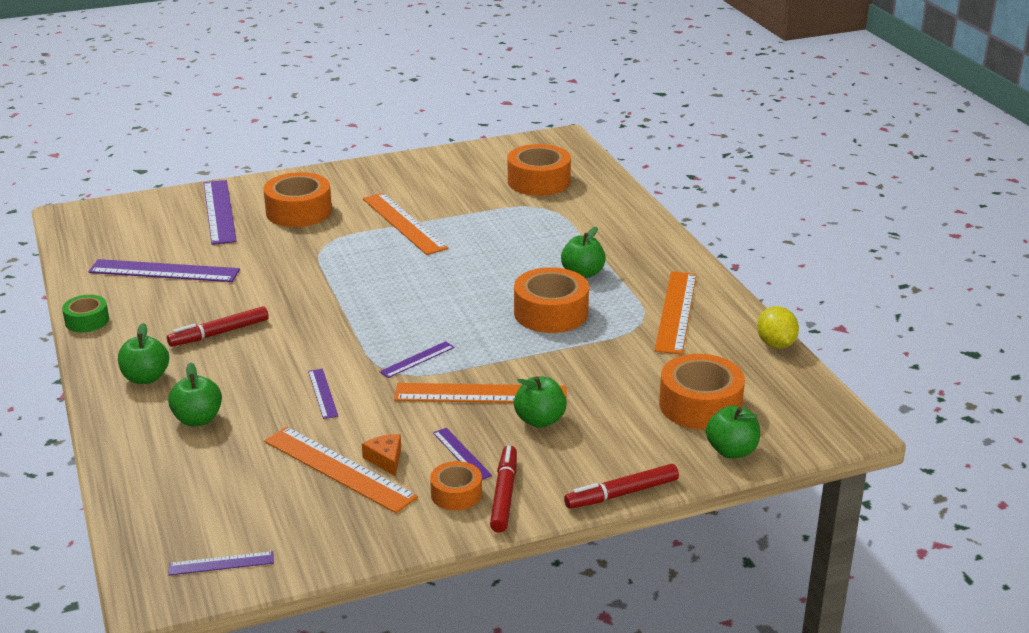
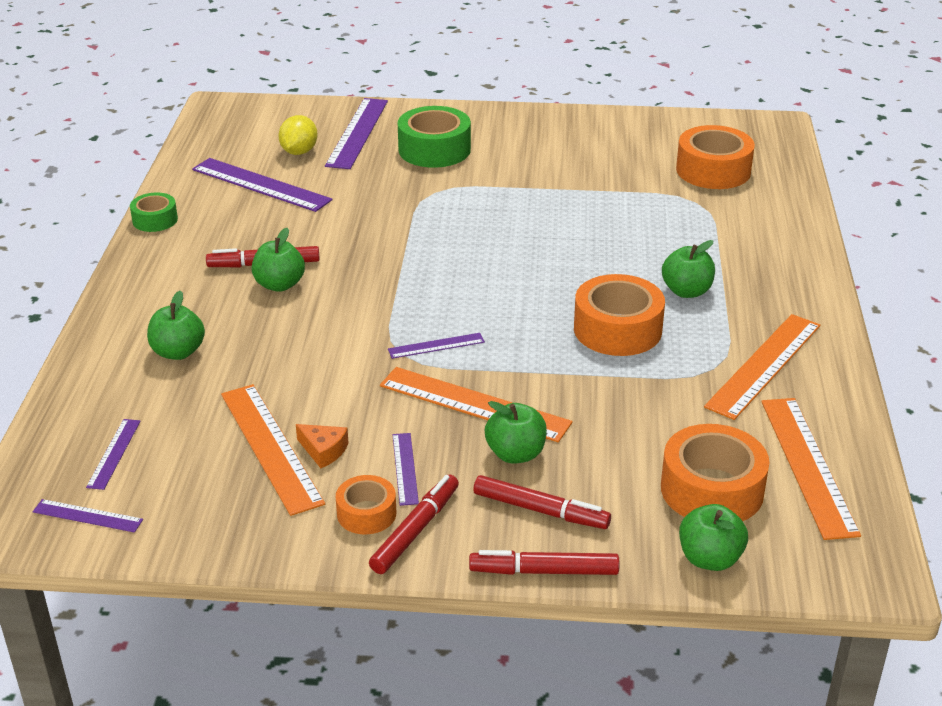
camera: 25 degrees right, 5 degrees up
(146, 378) = (163, 294): green apple -> green apple (279, 285)
(299, 211) = (434, 150): orange tape -> green tape
(323, 393) = (315, 357): purple ruler -> purple ruler (114, 453)
(385, 459) = (324, 451): orange cheese -> orange cheese turned 120 degrees clockwise
(403, 223) = (531, 187): orange ruler -> orange ruler (807, 465)
(588, 454) = (540, 510): none -> red marker
(775, 344) = (859, 439): yellow lemon -> yellow lemon (299, 152)

